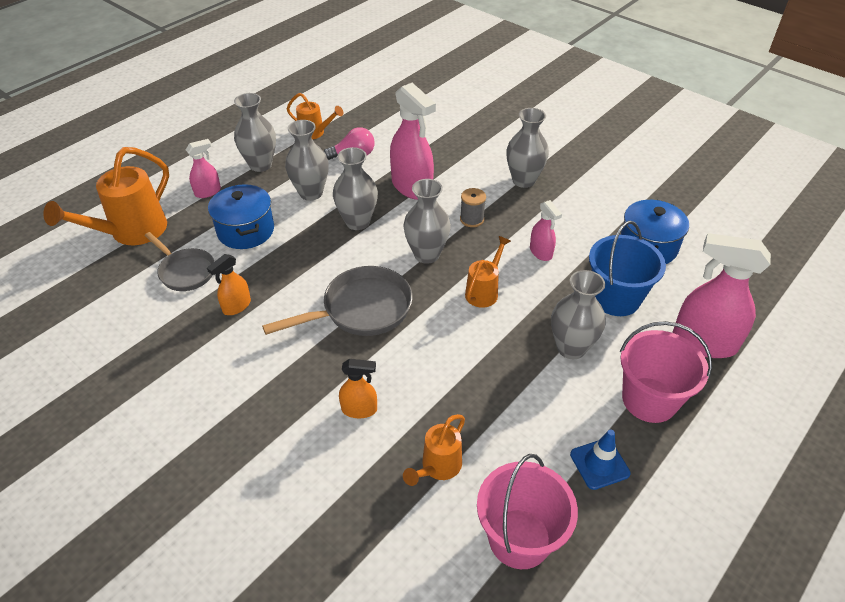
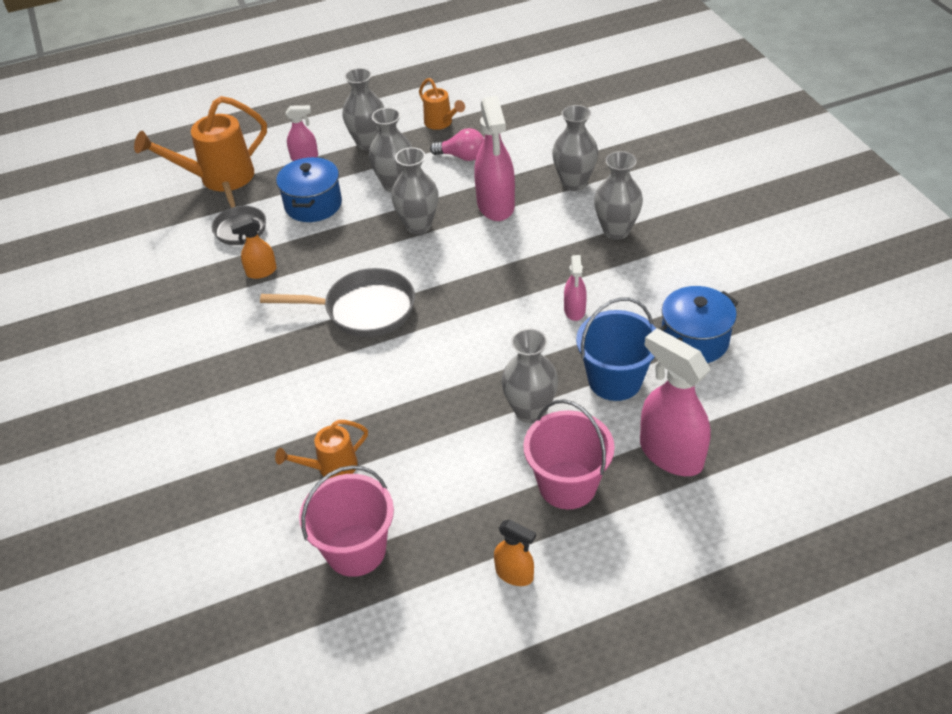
camera: 30 degrees right, 0 degrees up
(359, 409) = (301, 396): orange spray bottle -> orange spray bottle (514, 574)
(426, 254) = (460, 277): grey vase -> grey vase (574, 183)
(472, 219) = (530, 256): grey spool -> none
(484, 291) = (488, 330): orange watering can -> none
(599, 464) = (473, 520): blue traffic cone -> none

